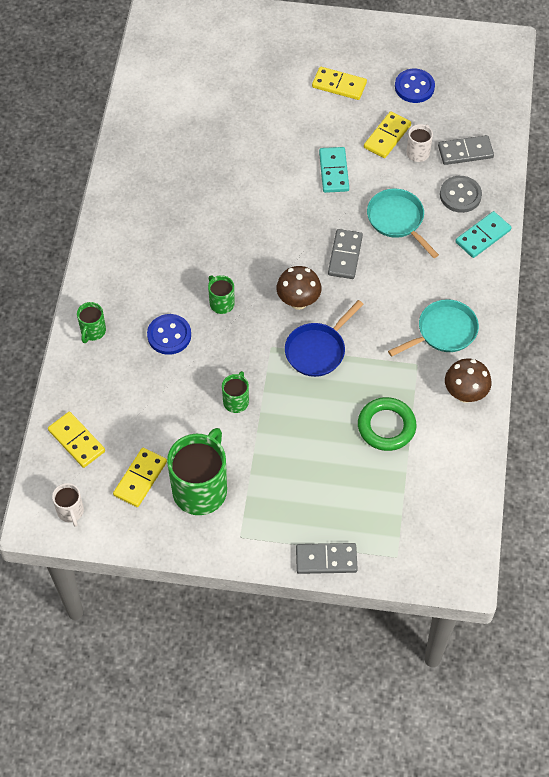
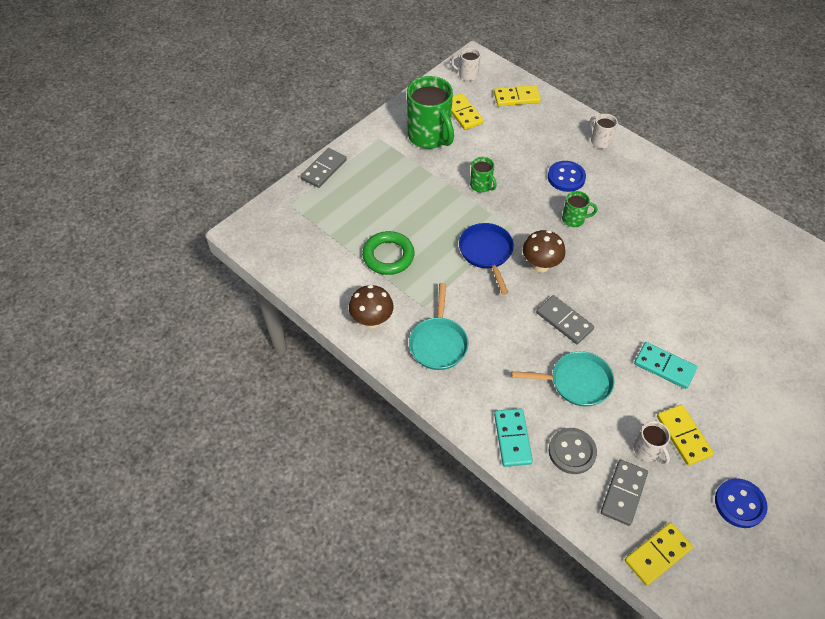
camera: 125 degrees right, 5 degrees down
(93, 331) = (600, 141): green mug -> white mug
(339, 85) = (776, 436): yellow domino -> yellow domino (657, 555)

